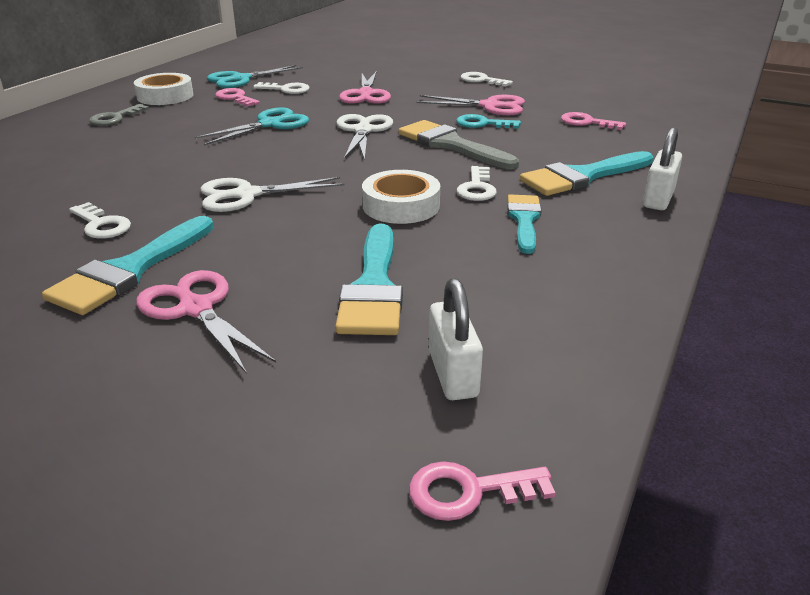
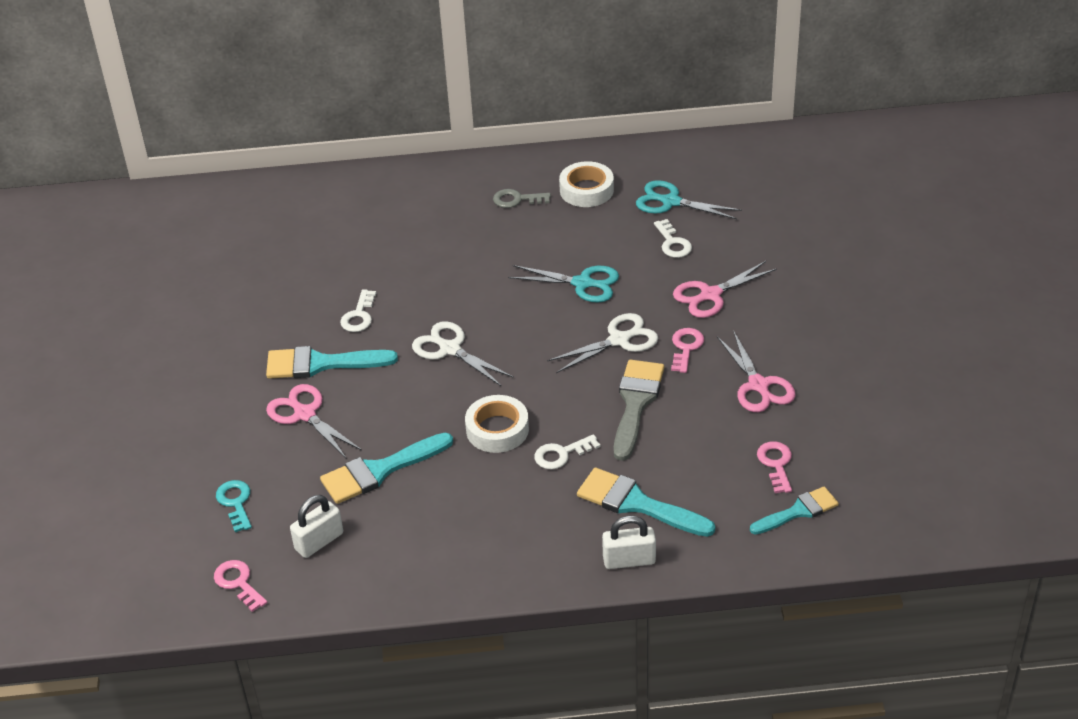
camera: 60 degrees right, 10 degrees up
(196, 309) = (305, 414): pink scissors -> pink scissors turned 60 degrees counterclockwise
(235, 98) = (621, 229): pink key -> pink key (686, 348)
(481, 80) = (834, 347): white key -> none
(482, 124) = (705, 400): turquoise key -> turquoise key (235, 503)
(524, 220) = (527, 500): turquoise brush -> turquoise brush (798, 511)

